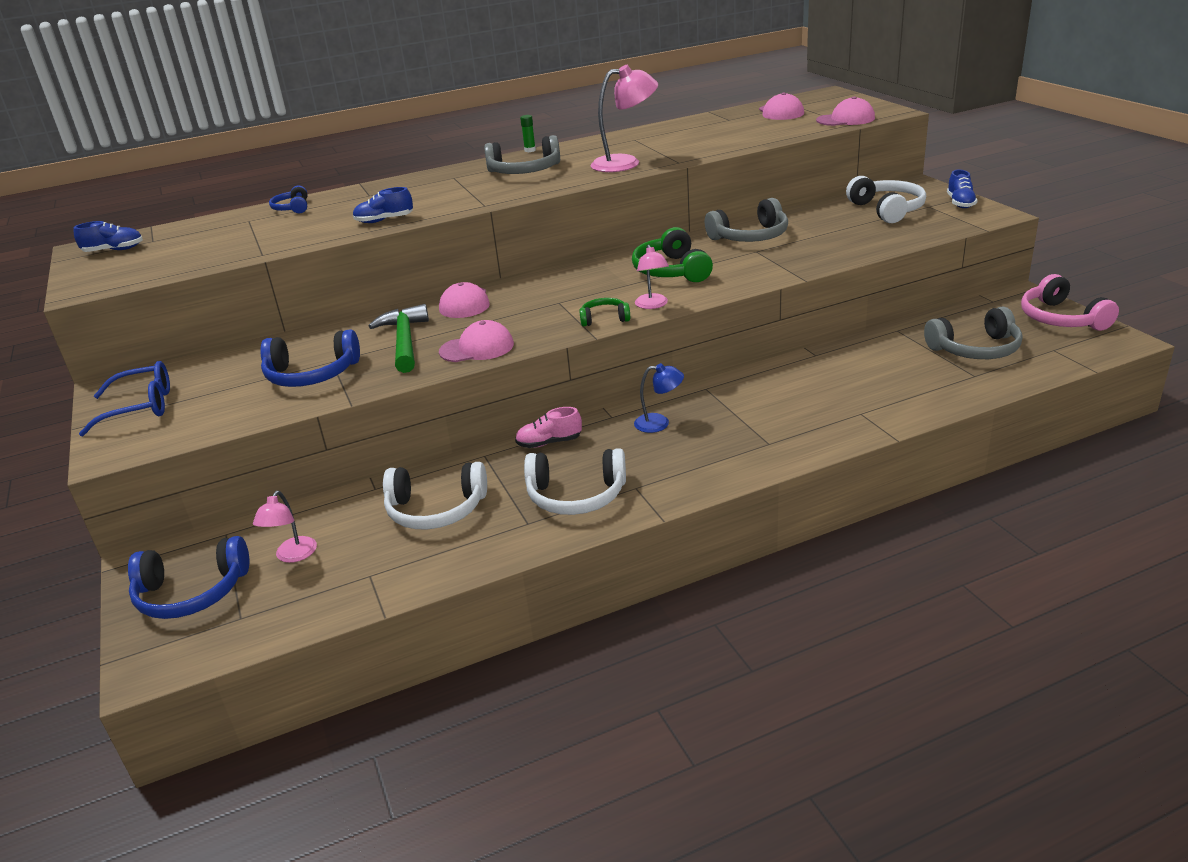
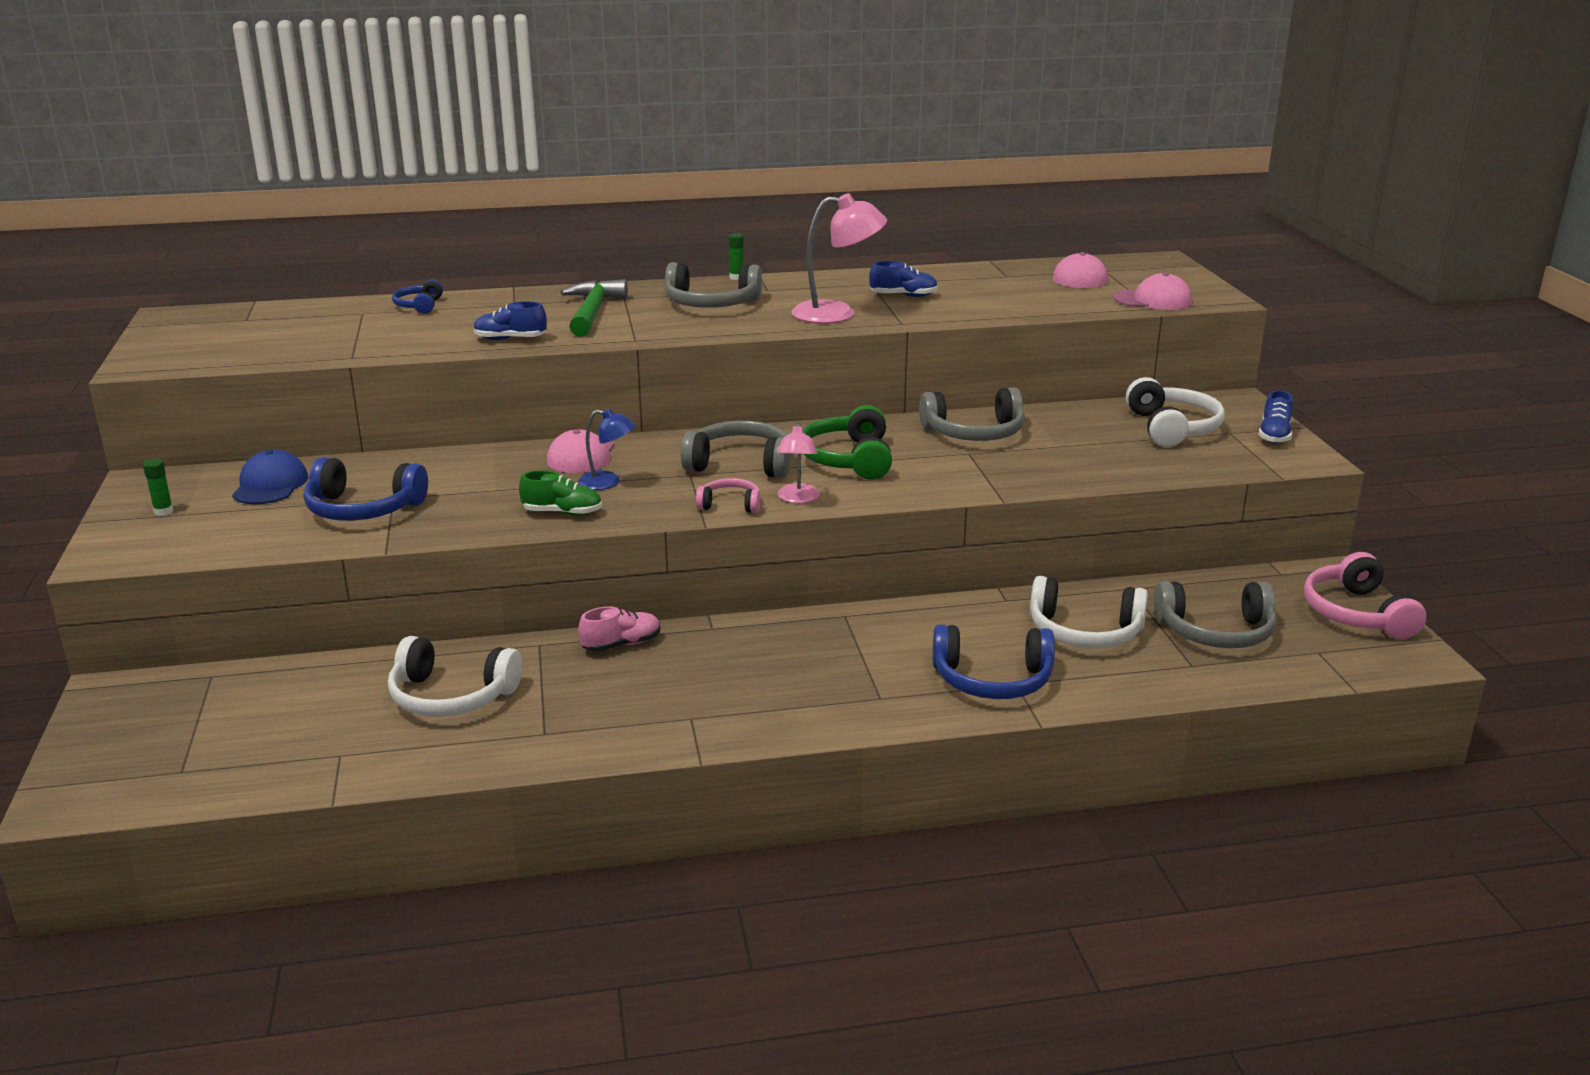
camera: 10 degrees right, 5 degrees down
(114, 250) = (199, 324): blue shoe -> blue shoe (903, 296)
(141, 407) = (163, 511): blue glasses -> green glue stick
(192, 592) = (145, 733): blue headphones -> blue headphones (992, 680)
(222, 370) = (270, 485): none -> blue cap
(293, 556) = (269, 715): pink lamp -> none
(404, 341) = (486, 489): green hammer -> green hammer (592, 312)
(477, 348) = (562, 513): pink cap -> green shoe
(549, 443) = (621, 644): pink shoe -> pink shoe turned 150 degrees clockwise
(576, 495) = (617, 713): white headphones -> white headphones (1084, 632)
(592, 288) = (740, 464): none -> grey headphones
(604, 319) = (730, 505): green headphones -> pink headphones
(659, 423) = (764, 647): blue lamp -> blue lamp (608, 482)

